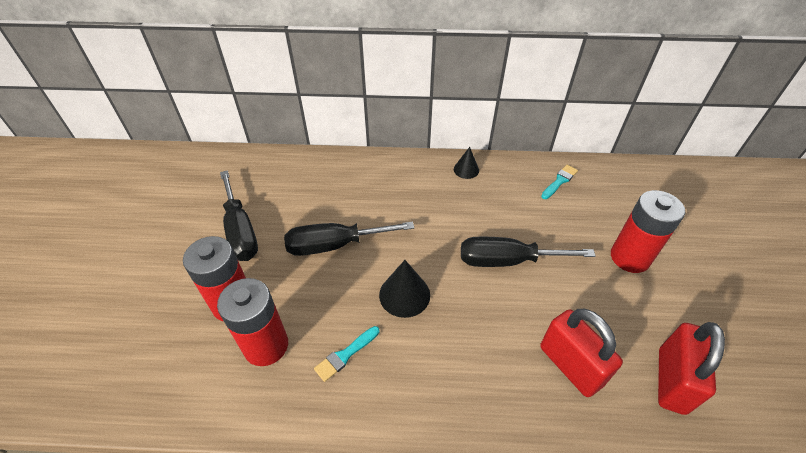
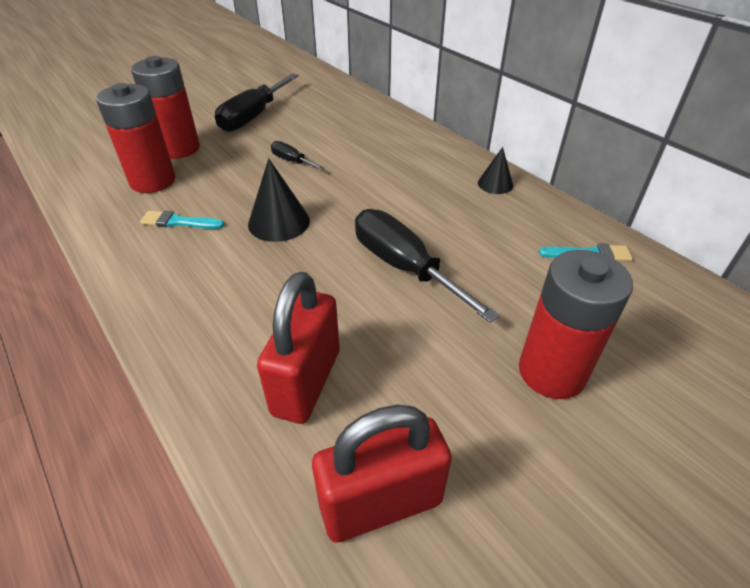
camera: 50 degrees right, 5 degrees down
(335, 245) = (292, 161): black screwdriver -> black screwdriver, size x0.49

